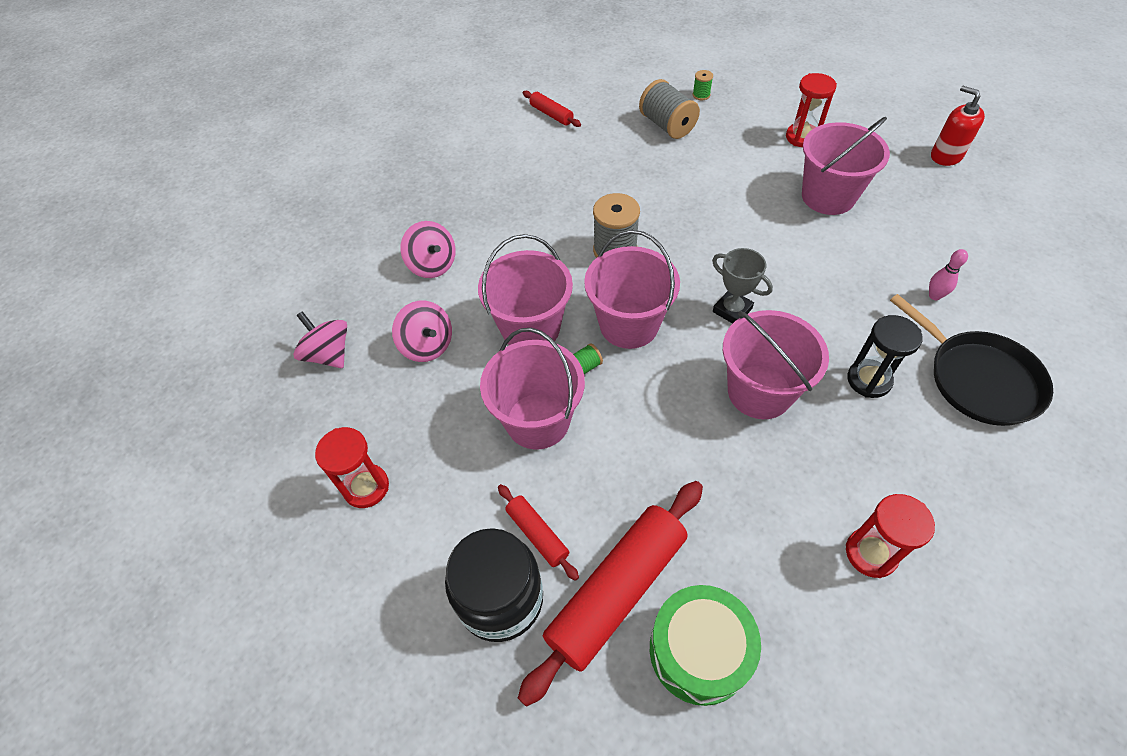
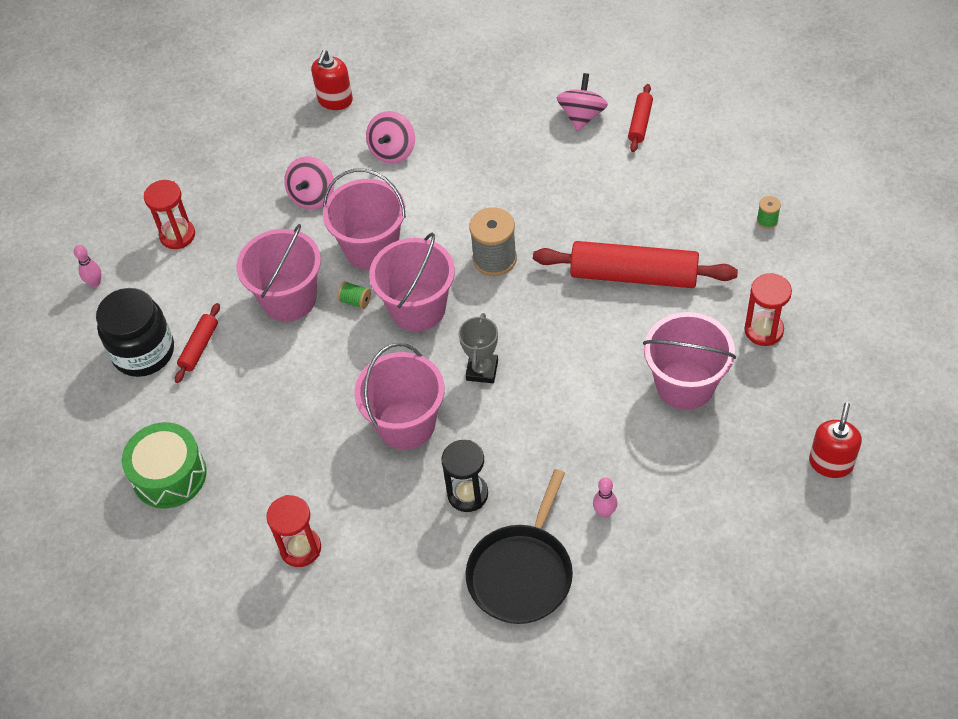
camera: 60 degrees right, 0 degrees up
(329, 354) = (267, 146): pink spinning top -> pink spinning top (582, 116)
(331, 279) = (335, 100): none -> red soap dispenser
(355, 609) = (95, 283): none -> pink bowling pin
(617, 591) = (184, 412): red rolling pin -> red rolling pin (633, 275)
(667, 125) = (695, 216): grey spool -> none

